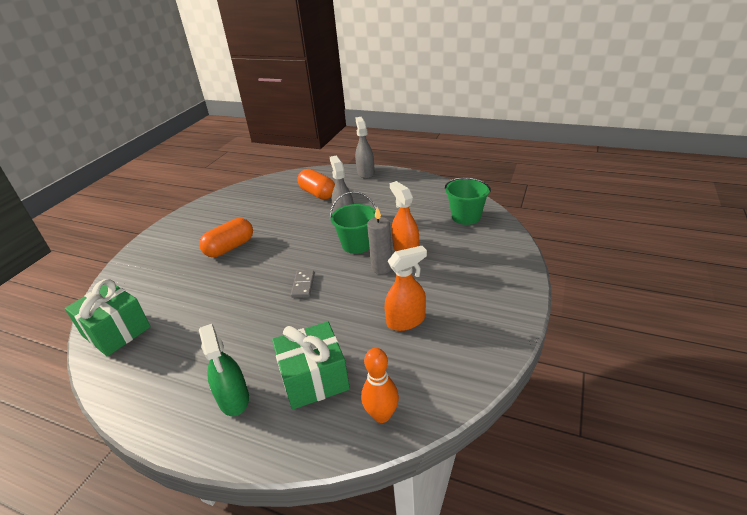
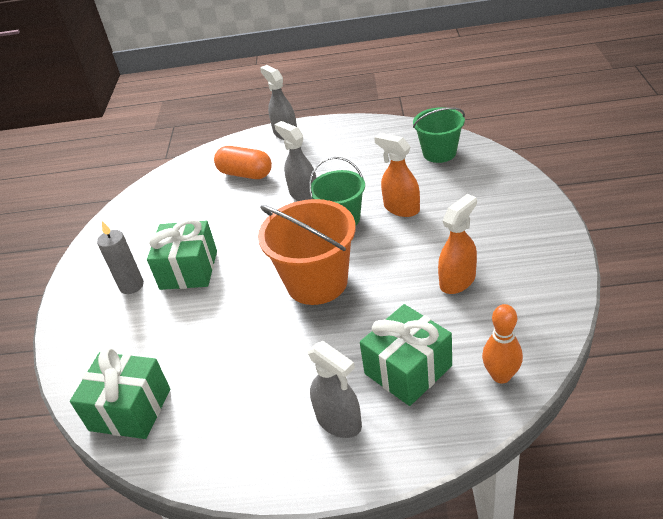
camera: 20 degrees left, 5 degrees up
(230, 247) = (189, 270): orange capsule -> green gift
(234, 399) = (339, 421): green spray bottle -> grey spray bottle
(303, 285) = (317, 282): grey domino -> orange bucket
(382, 267) = (390, 235): grey candle -> grey candle (131, 285)

